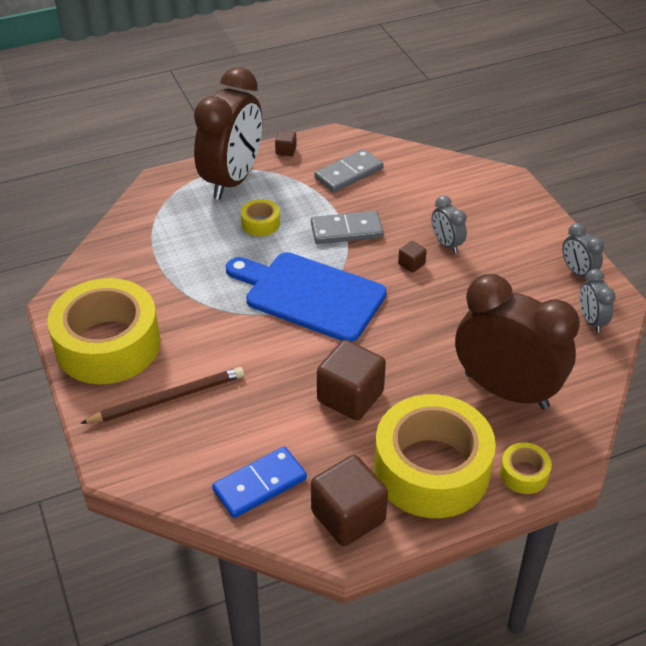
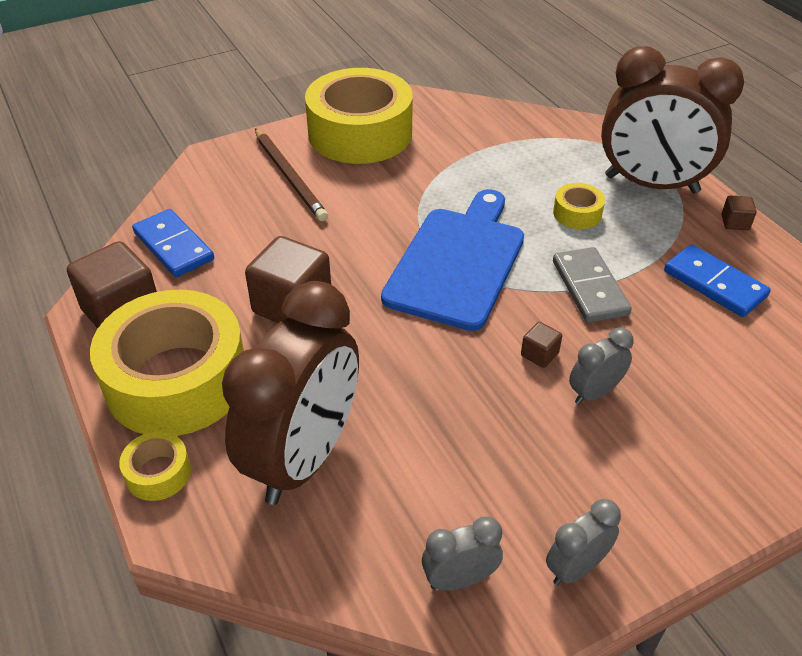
camera: 85 degrees right, 0 degrees up
(348, 173) = (714, 284): grey domino -> blue domino

